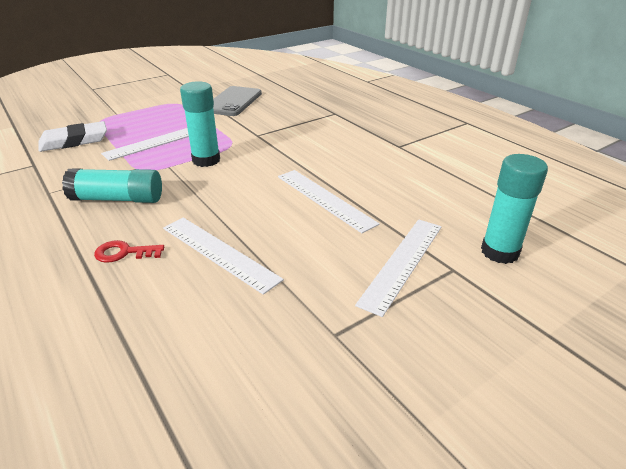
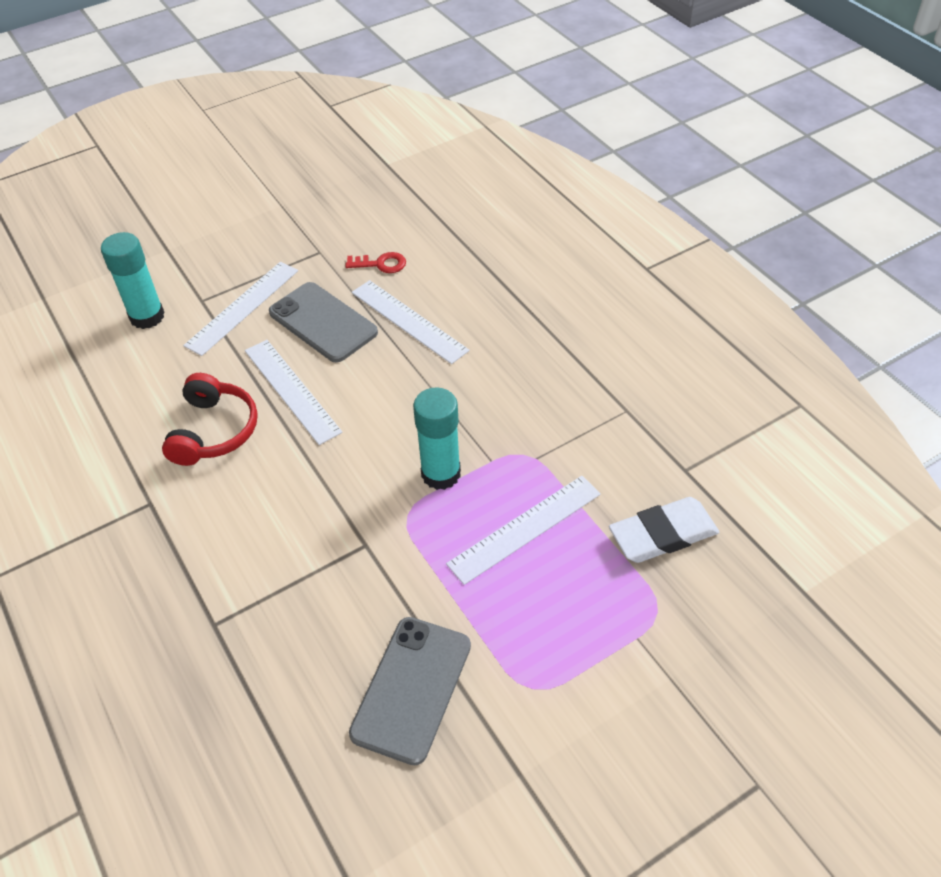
camera: 175 degrees left, 15 degrees up
(118, 199) = (535, 396): turquoise glue stick -> none
(124, 253) = (499, 323): red key -> red key (381, 264)
(310, 250) = (323, 322): none -> grey phone
(376, 176) = (214, 431): none -> red headphones

